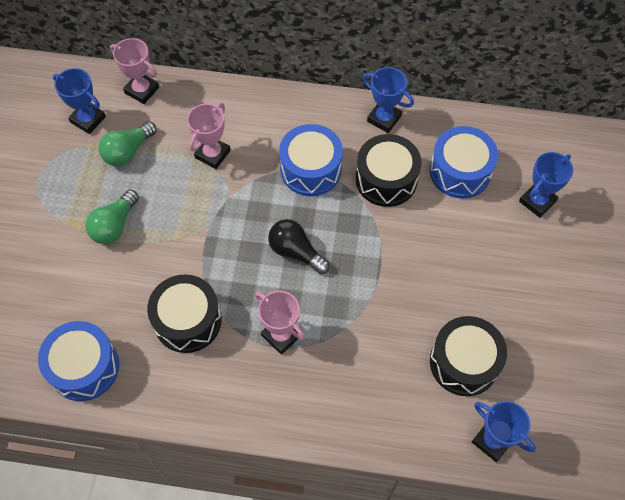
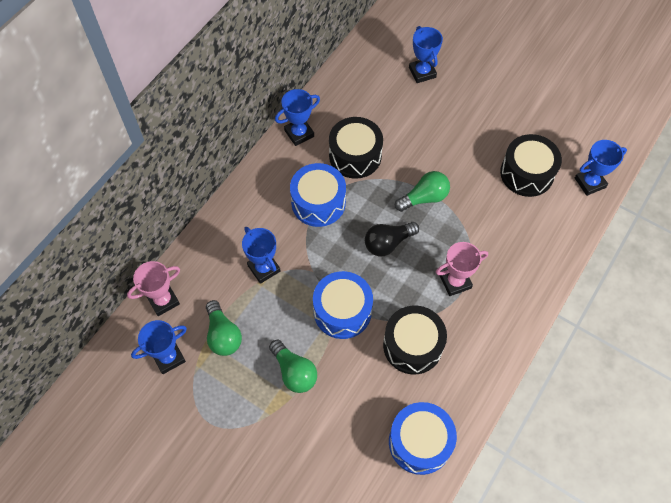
camera: 65 degrees left, 0 degrees up
(212, 154) = (264, 268): pink trophy -> blue trophy
(370, 266) = (424, 198): none -> green light bulb
(460, 171) = (373, 106): blue drum -> blue drum (342, 311)

